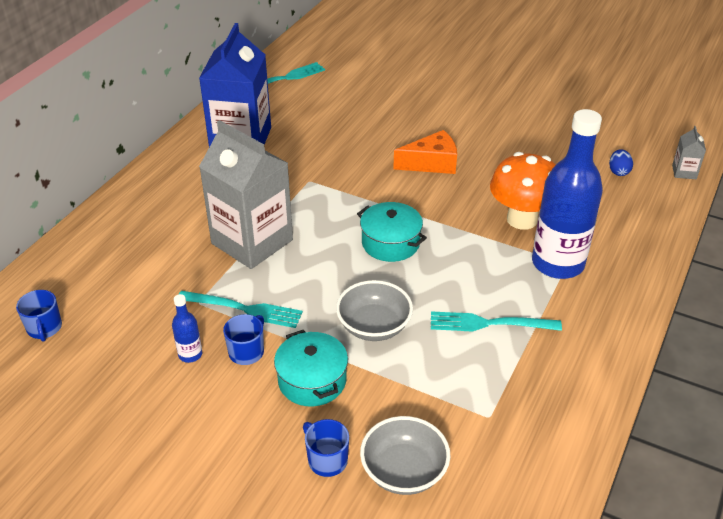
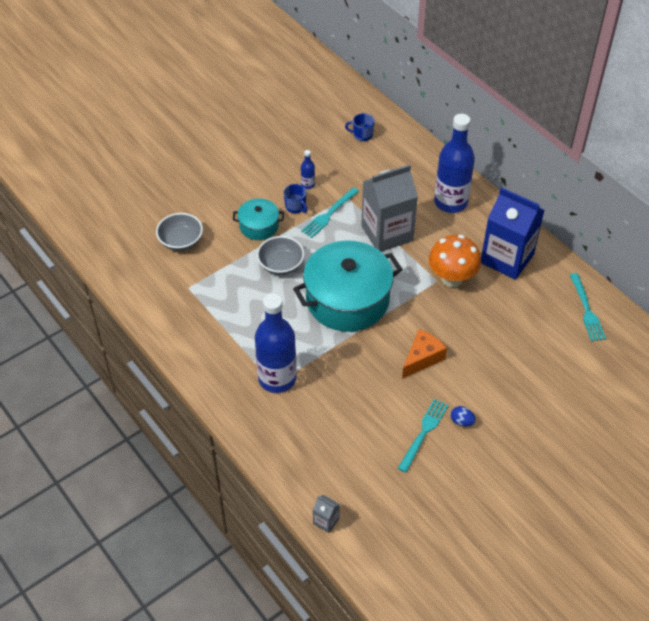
camera: 115 degrees right, 10 degrees up
(163, 202) = (450, 202): none -> blue bottle
(327, 460) = (207, 216): blue mug -> none
(390, 243) = (347, 300): turquoise pot -> turquoise pot, size x2.02
(431, 163) = (422, 358): orange cheese -> orange cheese turned 150 degrees counterclockwise
(489, 323) = (249, 318): turquoise fork -> turquoise fork (423, 433)
(522, 219) = (330, 381): orange mushroom -> orange mushroom (452, 278)
(618, 171) = (350, 474): blue egg -> blue egg (461, 421)

